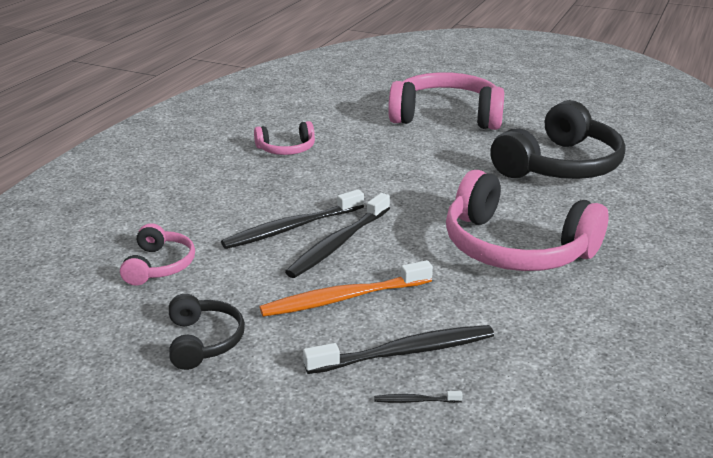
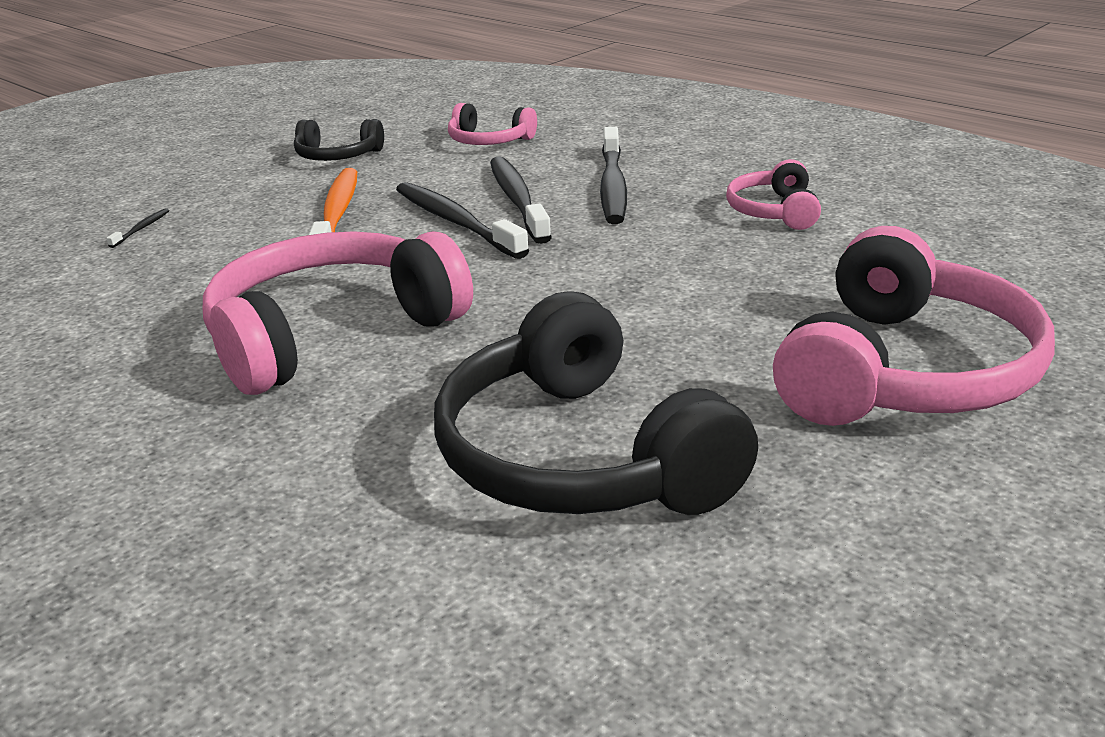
camera: 110 degrees right, 0 degrees up
(404, 352) = (212, 233): black toothbrush -> black toothbrush (613, 186)

